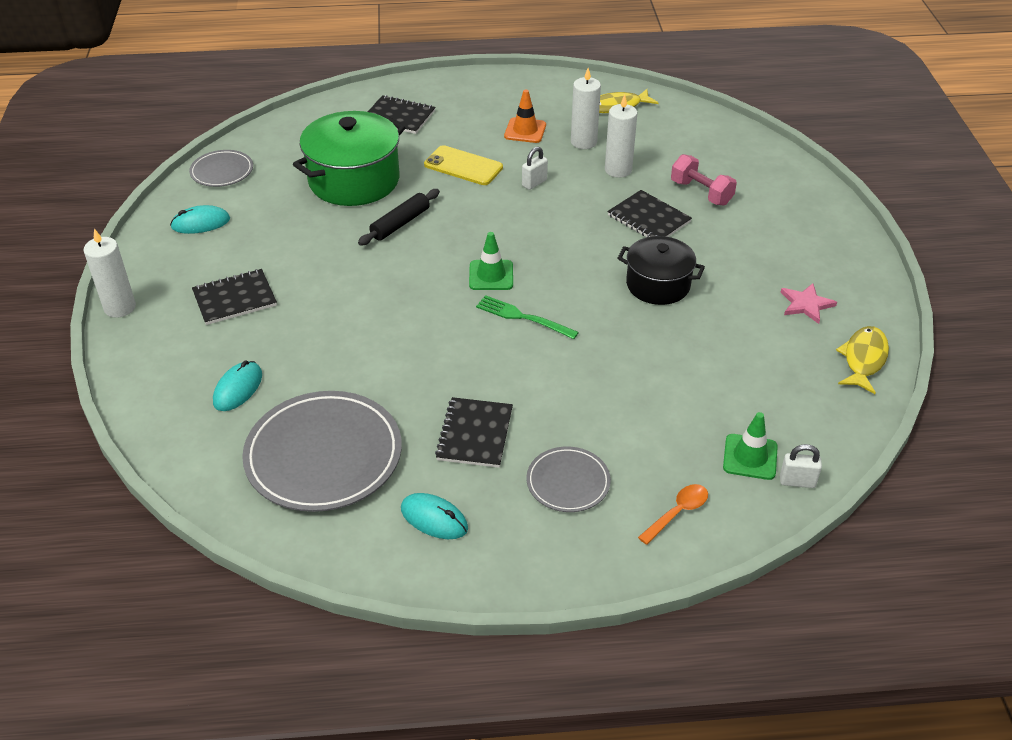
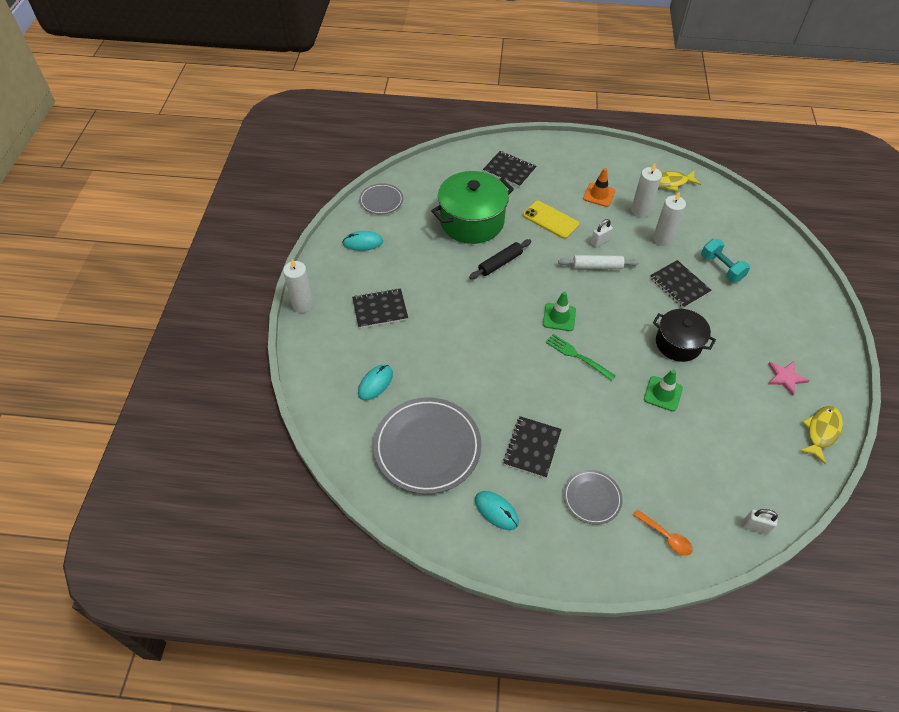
camera: 10 degrees right, 10 degrees up
(535, 211) = (597, 266): none -> white rolling pin
(677, 512) = (666, 536): orange spoon -> orange spoon turned 75 degrees clockwise
(701, 193) = (721, 268): pink dumbbell -> turquoise dumbbell
(750, 457) = (724, 500): green traffic cone -> green traffic cone (663, 394)

